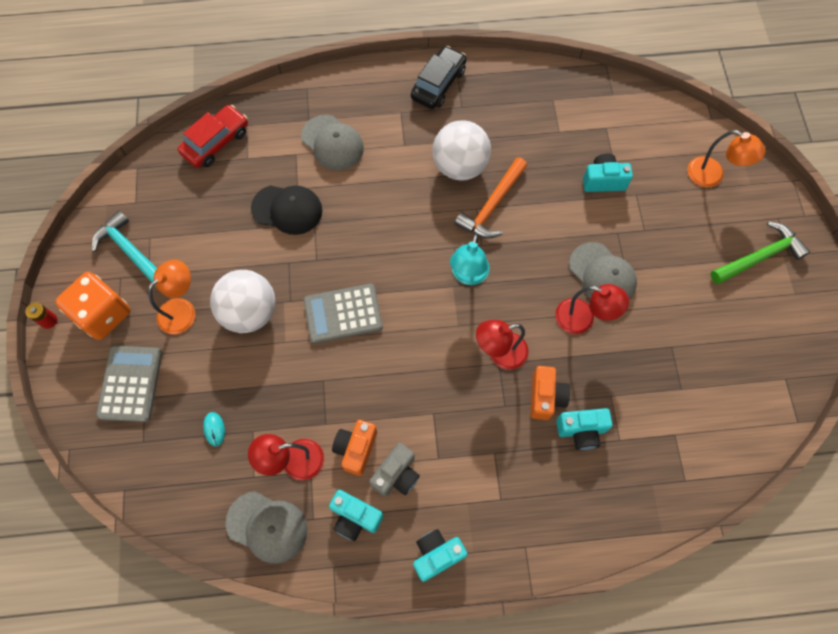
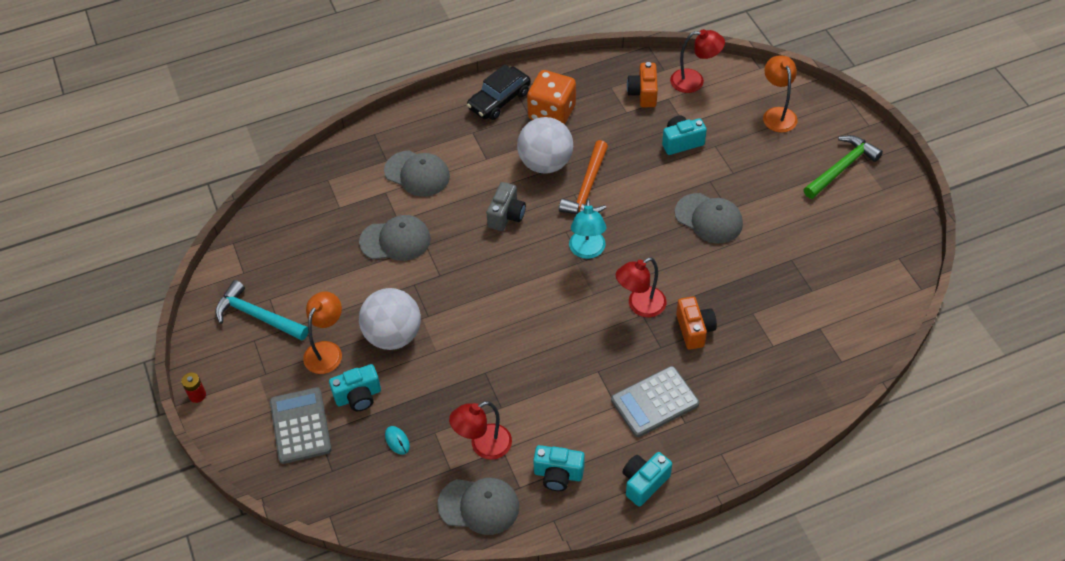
camera: 15 degrees left, 15 degrees down
(103, 314) = (250, 375): orange dice -> orange dice (551, 113)
(216, 142) = (303, 201): red car -> none
(287, 209) = (395, 240): black cap -> grey cap
(343, 313) = (482, 313): grey calculator -> grey calculator (654, 402)
(356, 449) = (537, 419): orange camera -> orange camera (643, 93)
(396, 475) = (583, 430): grey camera -> grey camera (506, 215)
(438, 84) = (499, 100): black car -> black car turned 150 degrees counterclockwise
(581, 430) = (736, 347): turquoise camera -> turquoise camera (358, 396)
(582, 319) = (704, 259): red lamp -> red lamp (694, 81)
(712, 176) = (777, 114): orange lamp -> orange lamp turned 120 degrees counterclockwise

